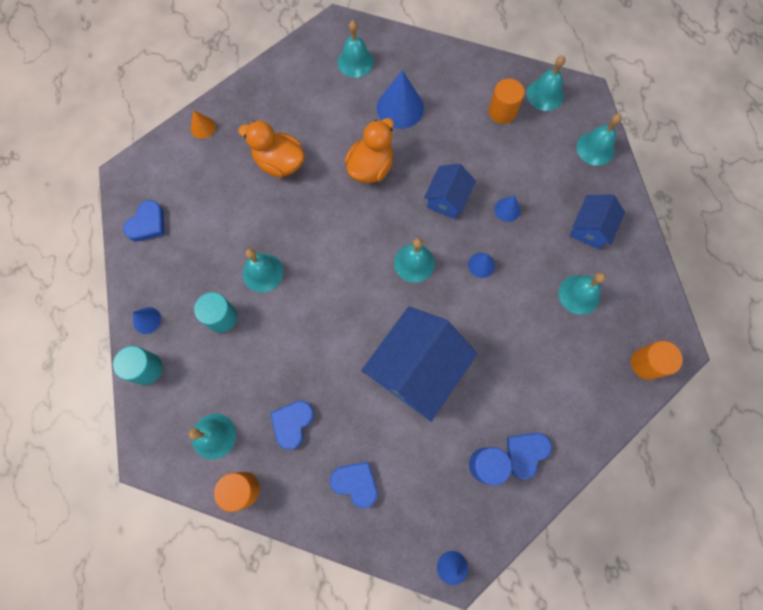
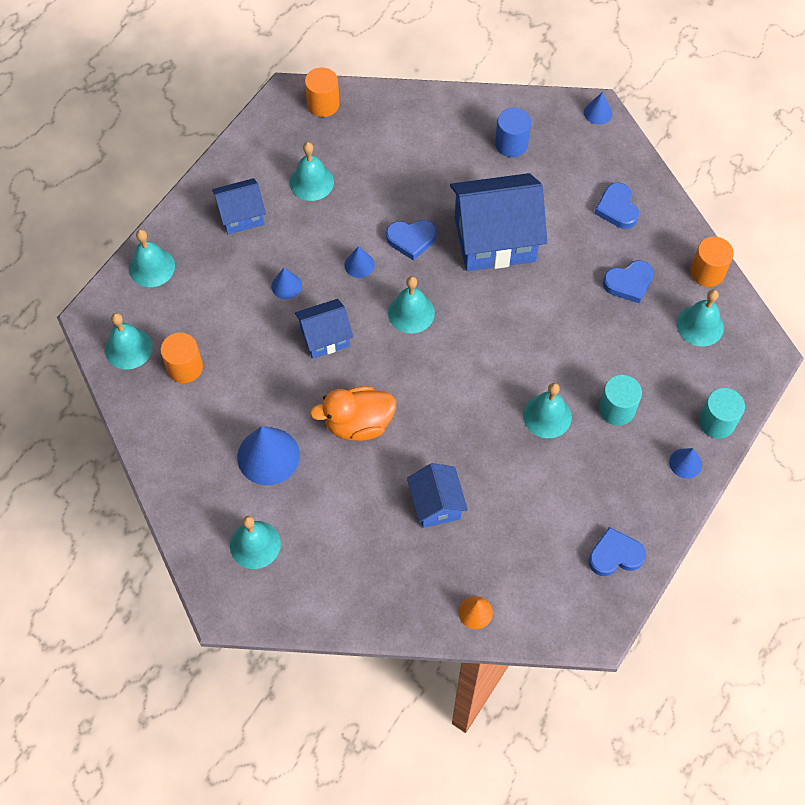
camera: 135 degrees left, 10 degrees down
(279, 163) = (436, 504): orange duck -> blue house
(525, 453) = (474, 128): blue heart -> blue heart (411, 239)

